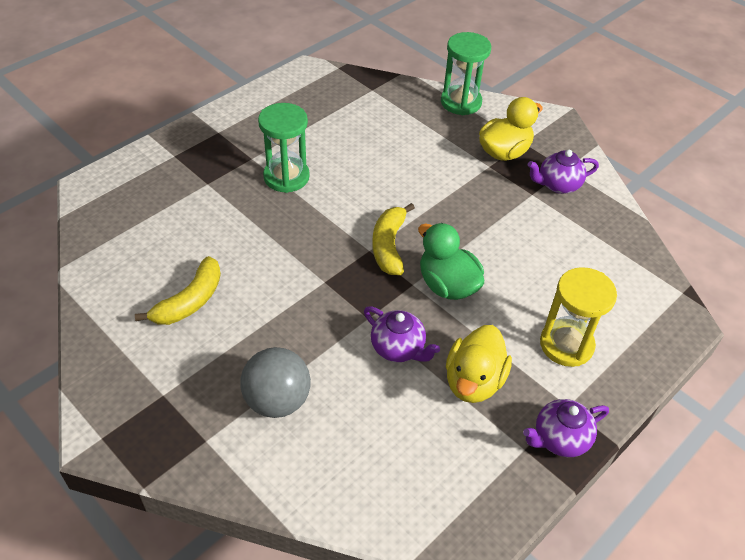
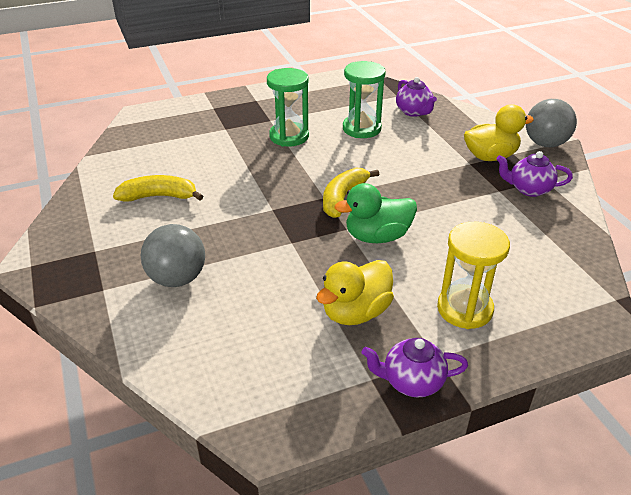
camera: 25 degrees right, 10 degrees down
(190, 301) = (159, 197): yellow banana -> yellow banana turned 150 degrees counterclockwise
(398, 348) = (303, 270): purple teapot -> purple teapot (414, 112)
(447, 285) = (377, 236): green duck -> green duck turned 90 degrees counterclockwise
(461, 102) = (470, 117): green hourglass -> green hourglass (361, 129)
(547, 122) = (545, 144): none -> grey ball

